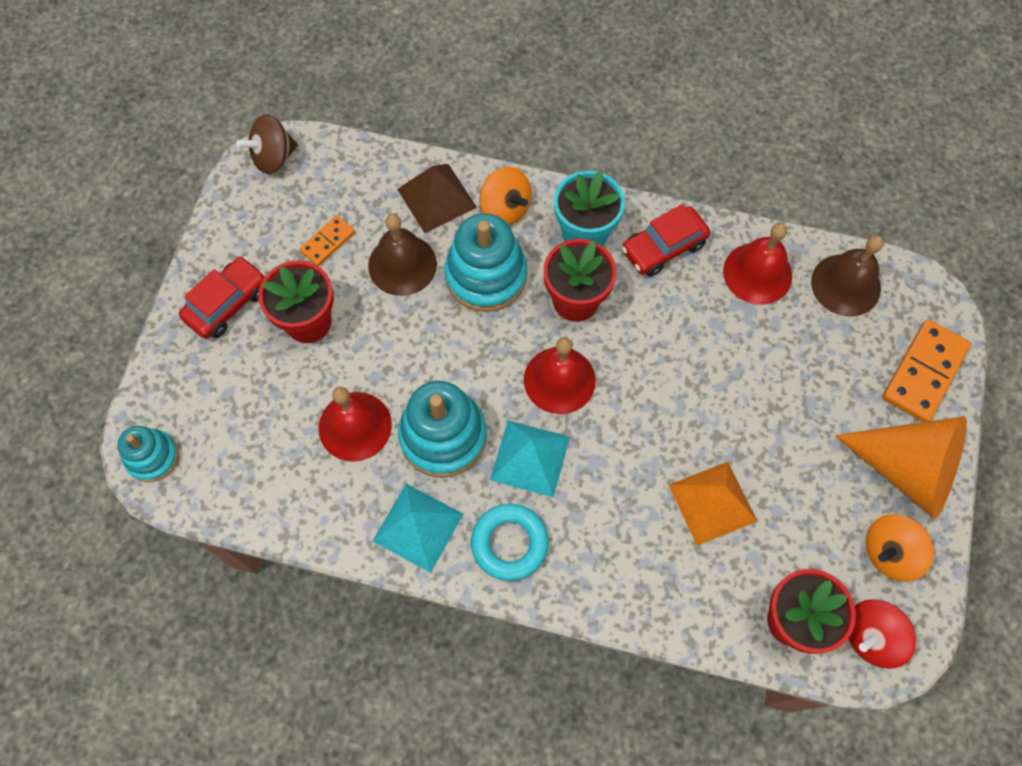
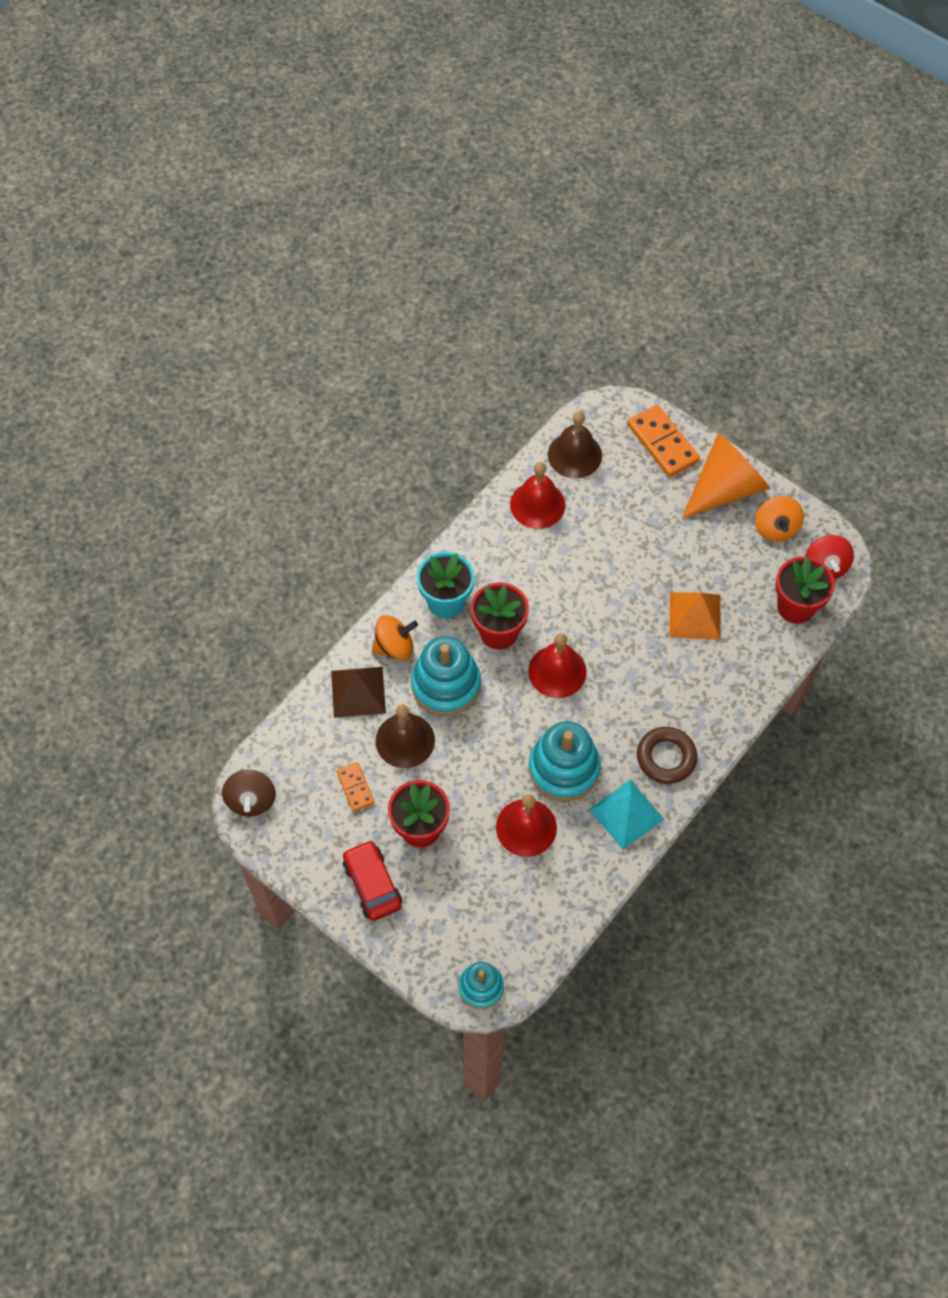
camera: 65 degrees left, 5 degrees down
(509, 543) = (666, 757): turquoise ring -> brown ring
(530, 458) = (608, 717): turquoise pyramid -> none
(663, 247) = (485, 554): red car -> none

